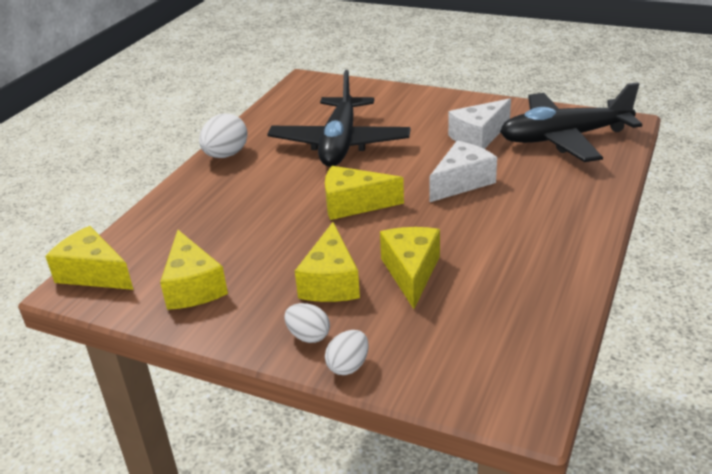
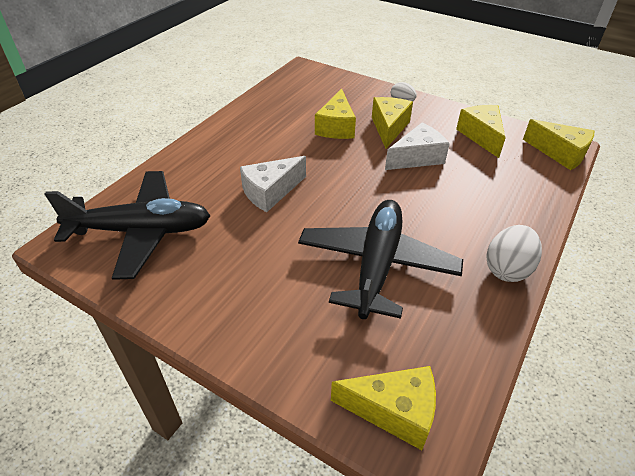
camera: 175 degrees left, 10 degrees up
(348, 366) = (380, 89): white egg -> none
(354, 204) = (368, 183): yellow cheese -> yellow cheese (394, 411)
(479, 136) = (223, 249): white cheese -> white cheese (417, 158)

